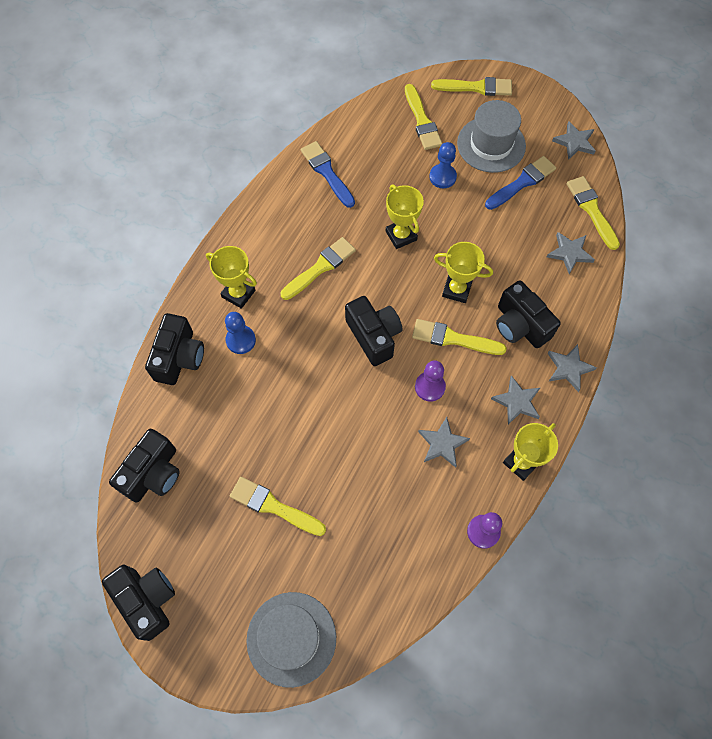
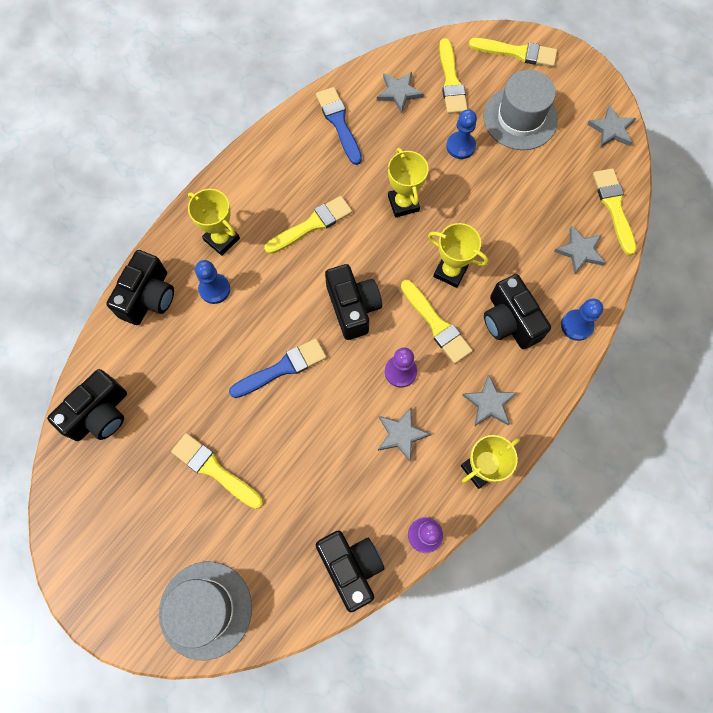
camera: 10 degrees right, 5 degrees up
(147, 600) = (69, 543): black camera -> black camera (351, 567)
(453, 339) = (436, 324): yellow brush -> yellow brush turned 150 degrees counterclockwise
(522, 183) = (544, 165): blue brush -> blue brush (282, 368)
(569, 368) = (552, 376): grey star -> grey star (399, 92)
(581, 319) = (576, 325): none -> blue pawn

